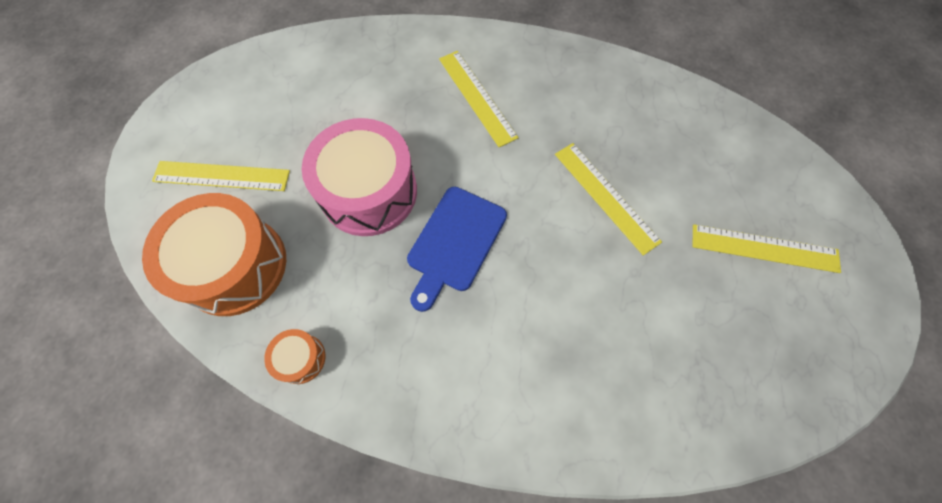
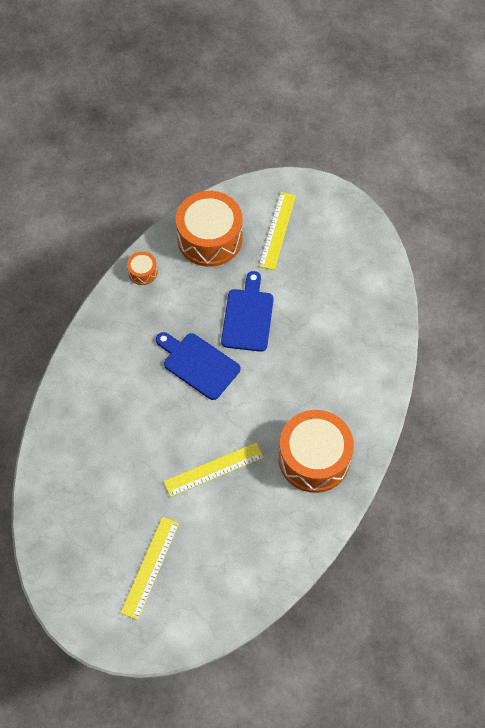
camera: 100 degrees right, 5 degrees down
(369, 192) = (248, 316): pink drum -> blue cutting board
(477, 97) = (318, 398): yellow ruler -> none
(557, 92) = (314, 458): none -> orange drum

